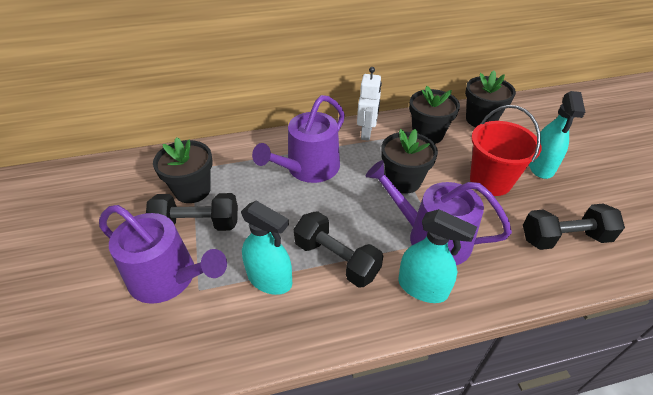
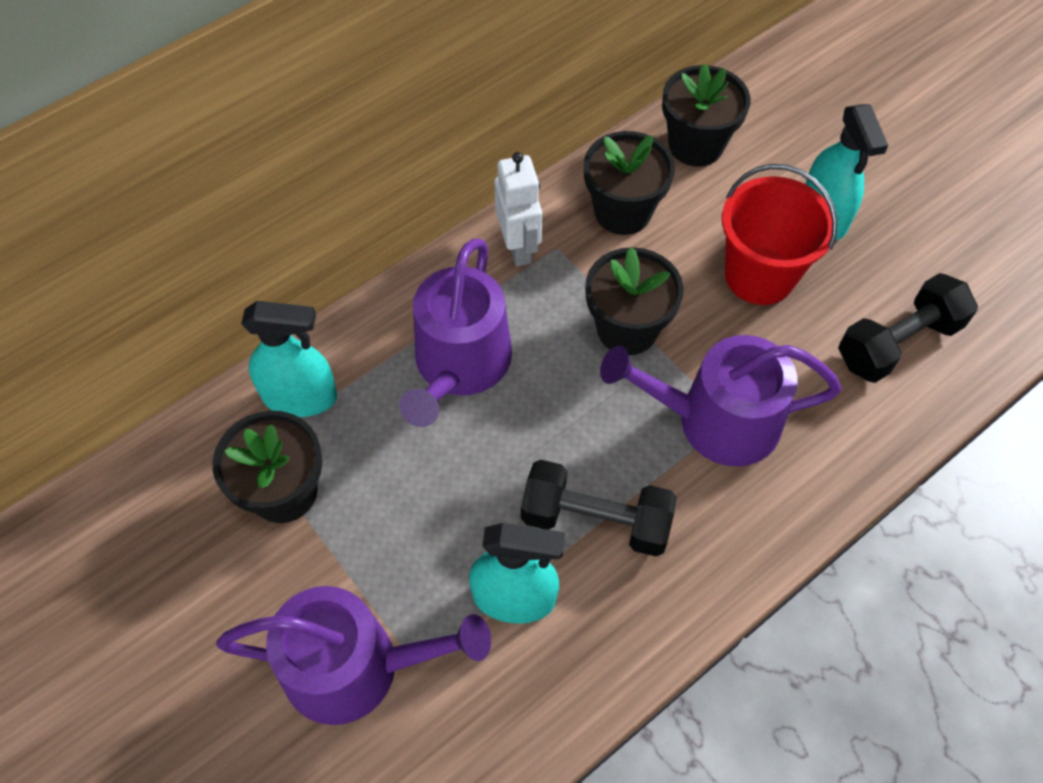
camera: 25 degrees left, 15 degrees up
(197, 224) = (337, 553): black dumbbell -> none
(422, 287) = (739, 512): turquoise spray bottle -> turquoise spray bottle (300, 397)

